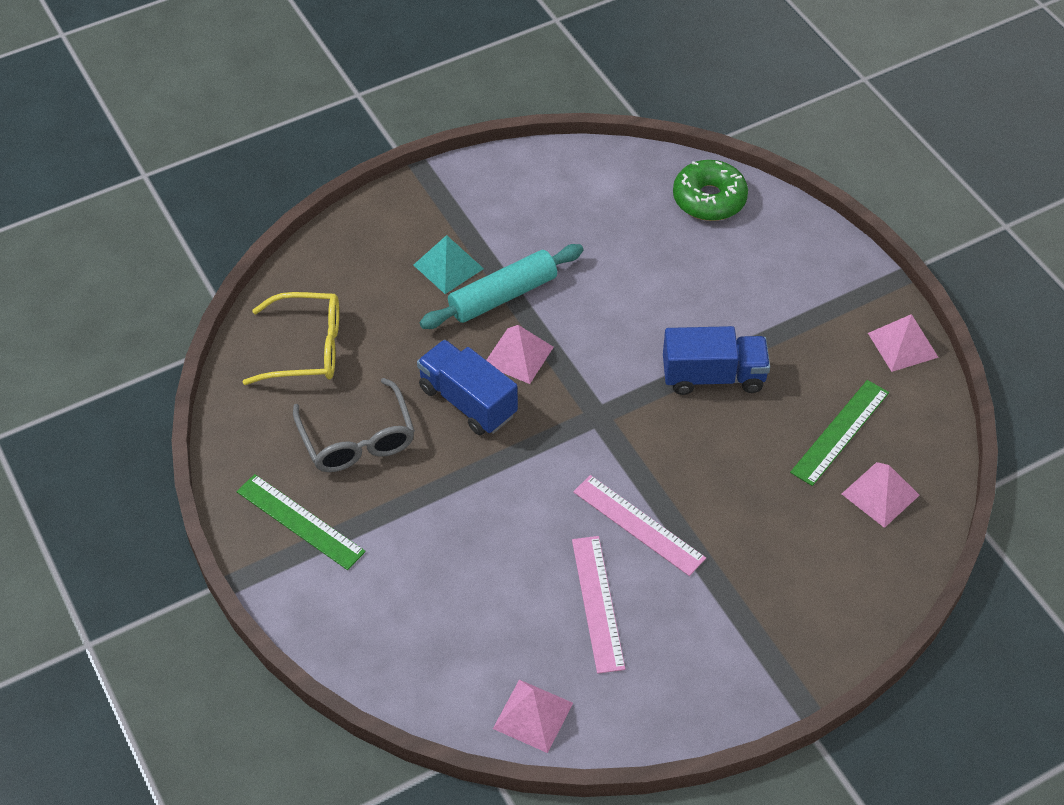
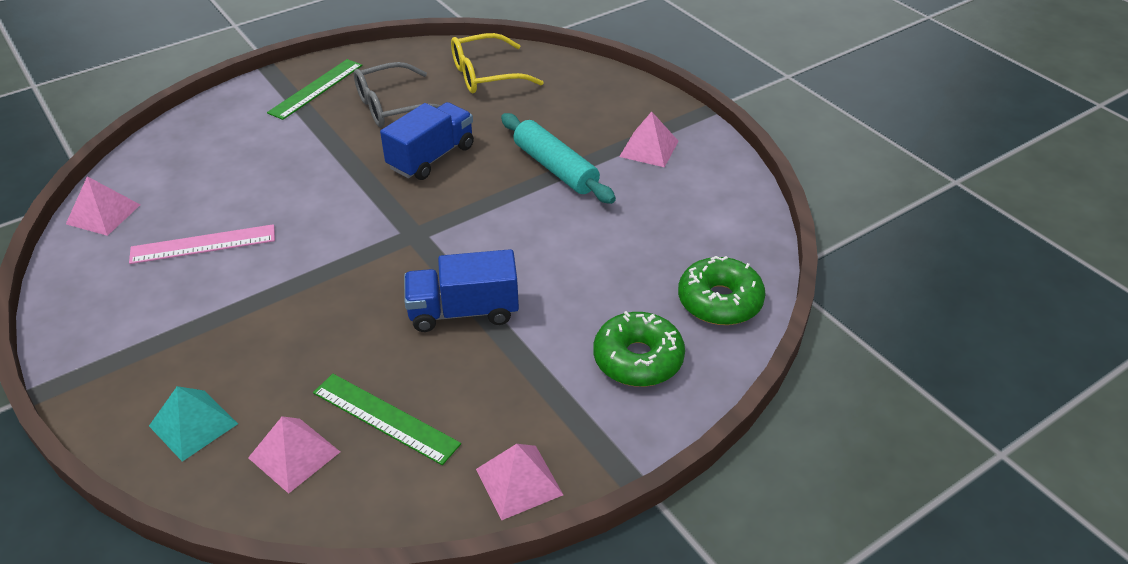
camera: 85 degrees right, 10 degrees down
(306, 348) = (486, 75): yellow glasses -> yellow glasses turned 75 degrees clockwise
(448, 266) = (586, 135): turquoise pyramid -> turquoise pyramid (193, 425)
(518, 355) = (484, 181): pink pyramid -> pink pyramid (649, 148)
(638, 525) = (283, 265): pink ruler -> none
(713, 376) = (463, 311): blue truck -> blue truck turned 90 degrees clockwise
(775, 260) = (638, 359): none -> green donut

